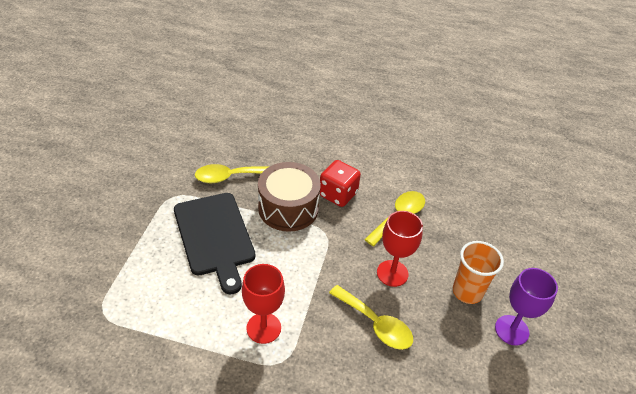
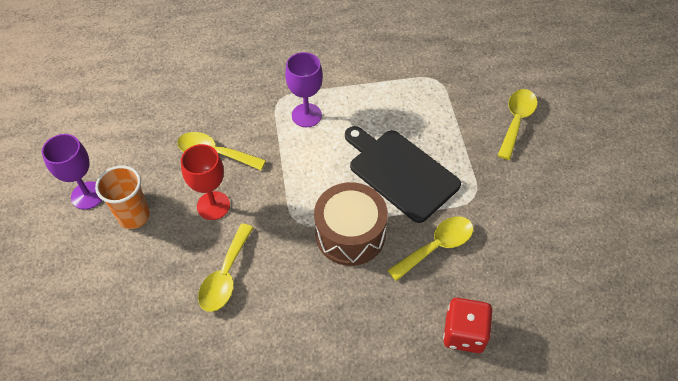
camera: 160 degrees right, 10 degrees up
(75, 238) = (516, 121): none -> yellow spoon
(263, 328) = (306, 115): red goblet -> purple goblet
(338, 194) = (305, 277): red dice -> red dice (464, 333)

